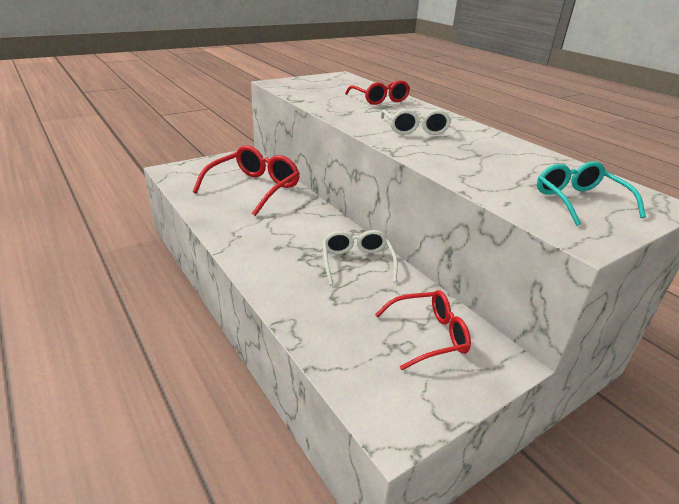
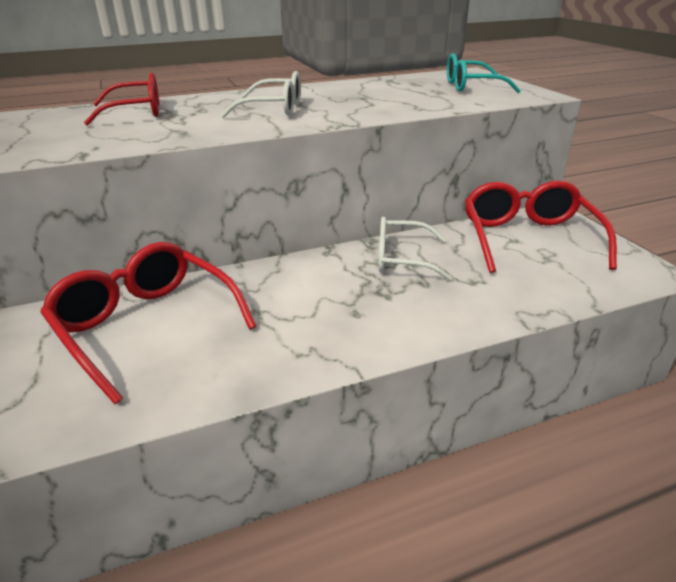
camera: 75 degrees left, 0 degrees up
(428, 335) = (528, 239): red glasses -> red glasses, size x1.55

